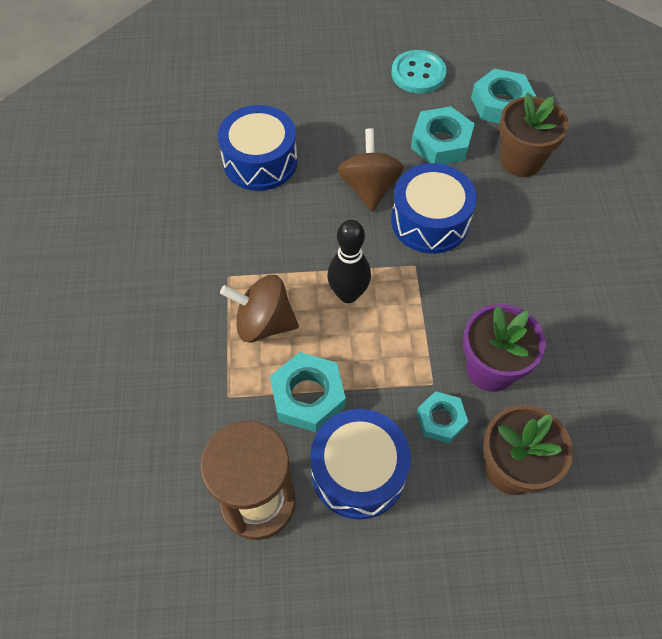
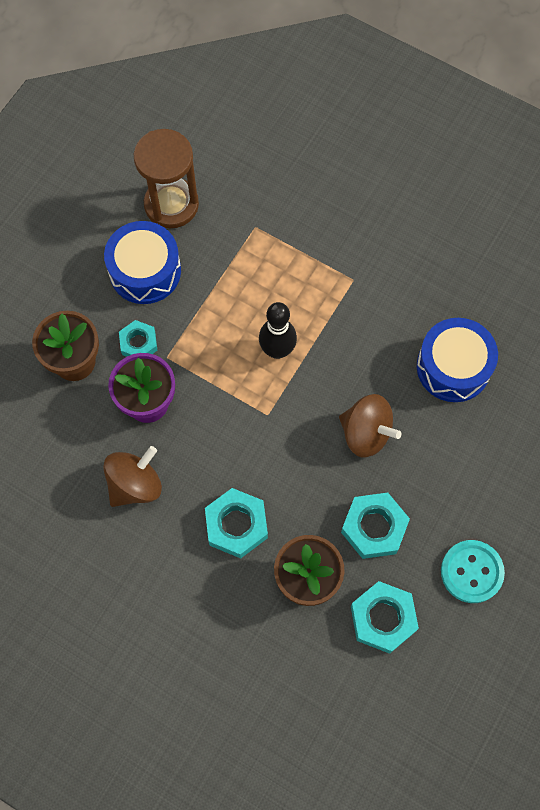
camera: 125 degrees right, 10 degrees up
(263, 323) = (295, 280): brown spinning top -> brown spinning top (135, 484)
(308, 396) = (218, 274): turquoise nut -> turquoise nut (236, 525)
(430, 221) = (299, 456): blue drum -> none

